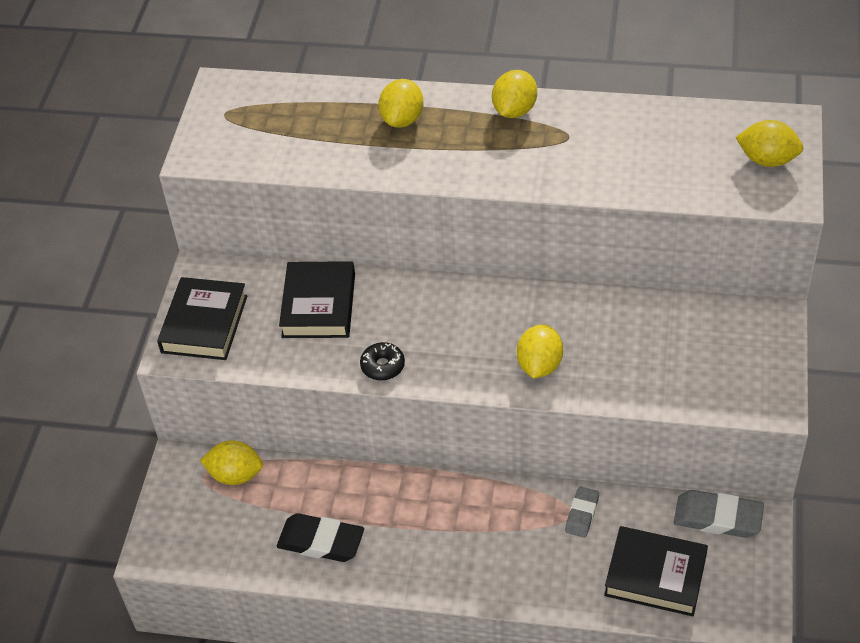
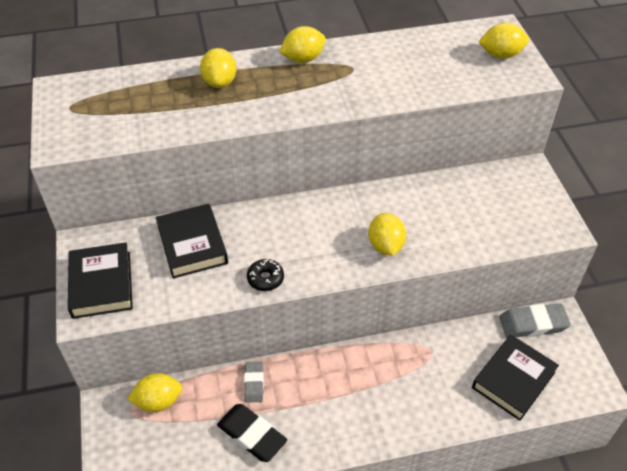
camera: 25 degrees left, 0 degrees up
(321, 541) = (252, 435): black eraser -> black eraser turned 45 degrees clockwise
(514, 110) = (303, 59): yellow lemon -> yellow lemon turned 60 degrees clockwise
(582, 514) = (439, 350): grey eraser -> grey eraser (254, 383)
(655, 575) = (513, 380): black book -> black book turned 45 degrees counterclockwise

